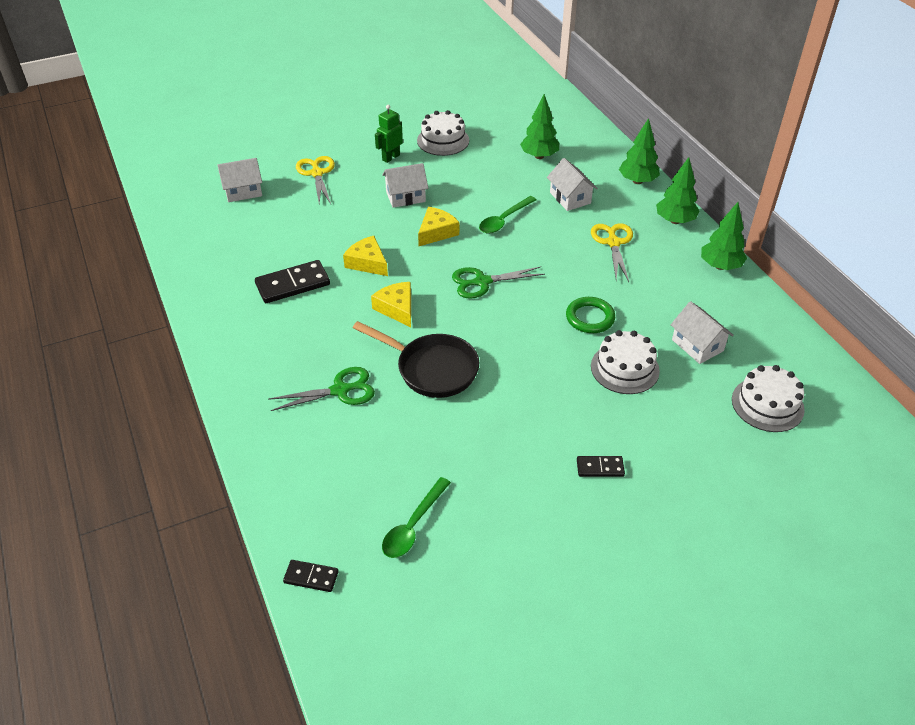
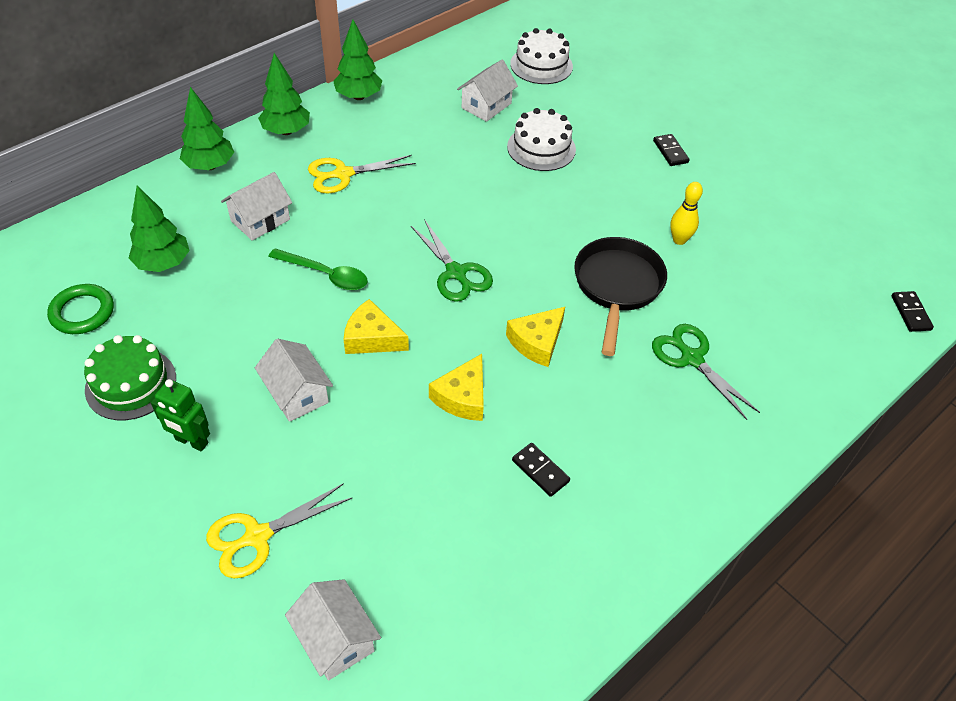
camera: 110 degrees left, 5 degrees up
(293, 284) = (540, 471): black domino -> black domino, size x0.56
(413, 525) = (811, 257): green spoon -> none
(443, 140) = (131, 383): white cake -> green cake
(471, 429) = (679, 240): none -> yellow bowling pin
(590, 318) = (479, 178): green ring -> green ring (82, 312)

